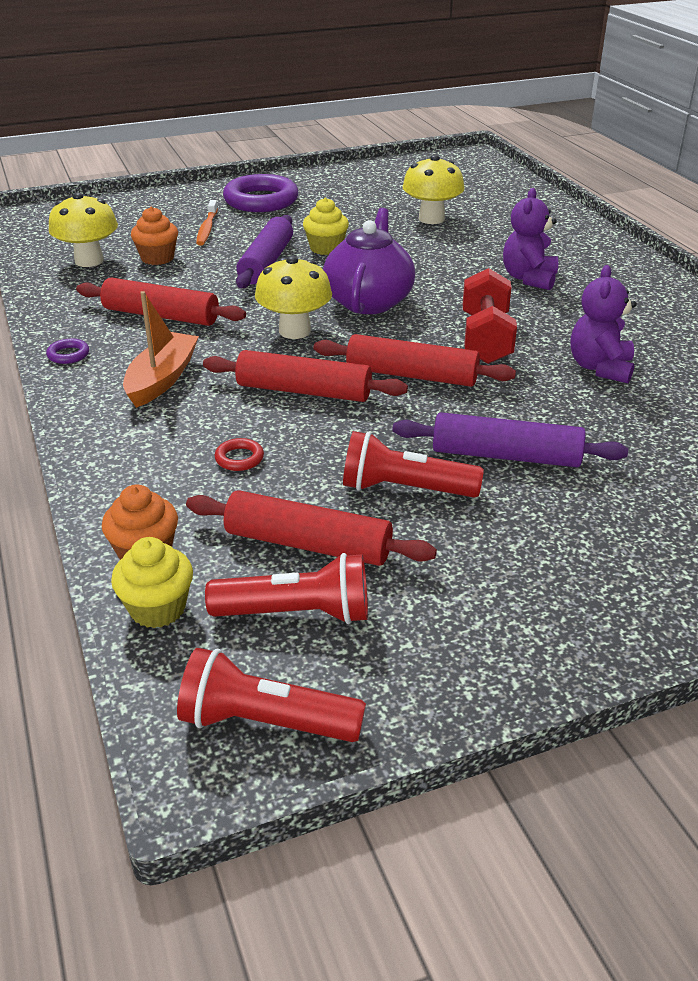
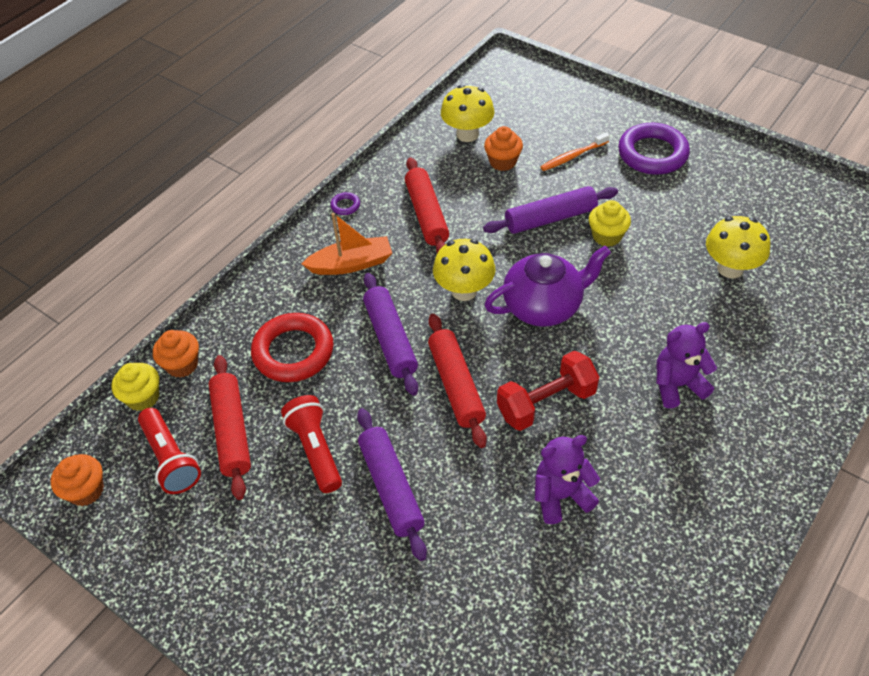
camera: 60 degrees right, 15 degrees up
(239, 458) = (293, 352): red ring -> red ring, size x2.42
(265, 722) = (86, 490): red flashlight -> orange cupcake
(303, 391) = (390, 339): red rolling pin -> purple rolling pin

